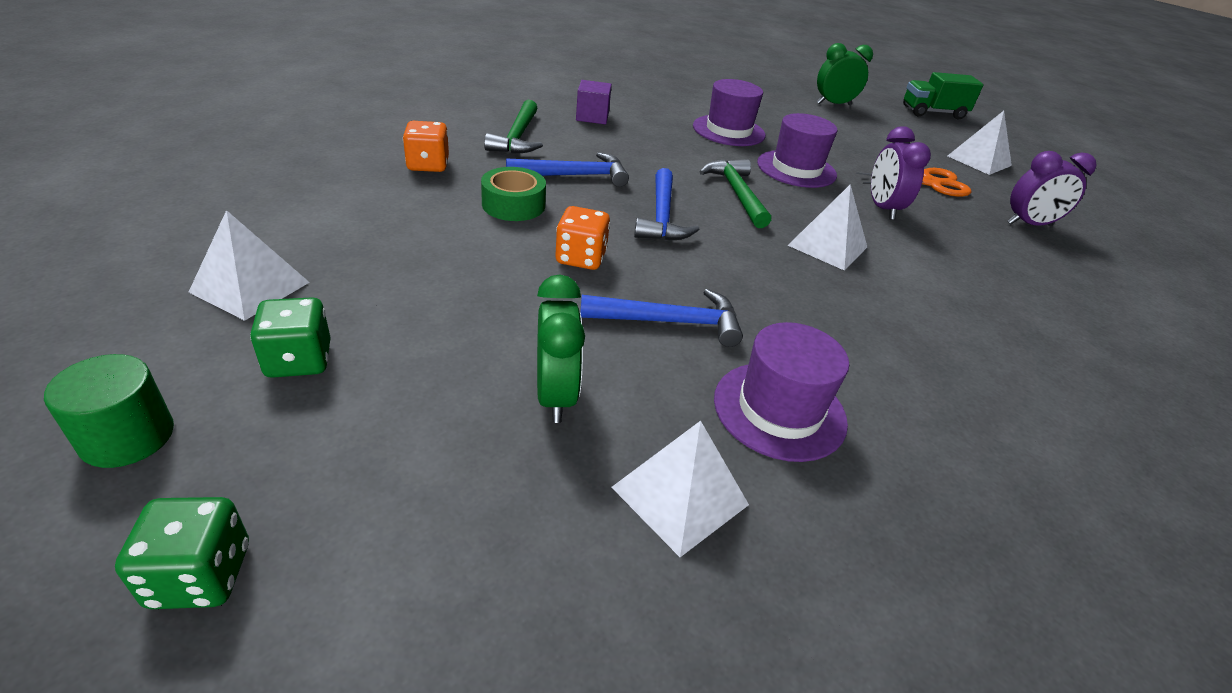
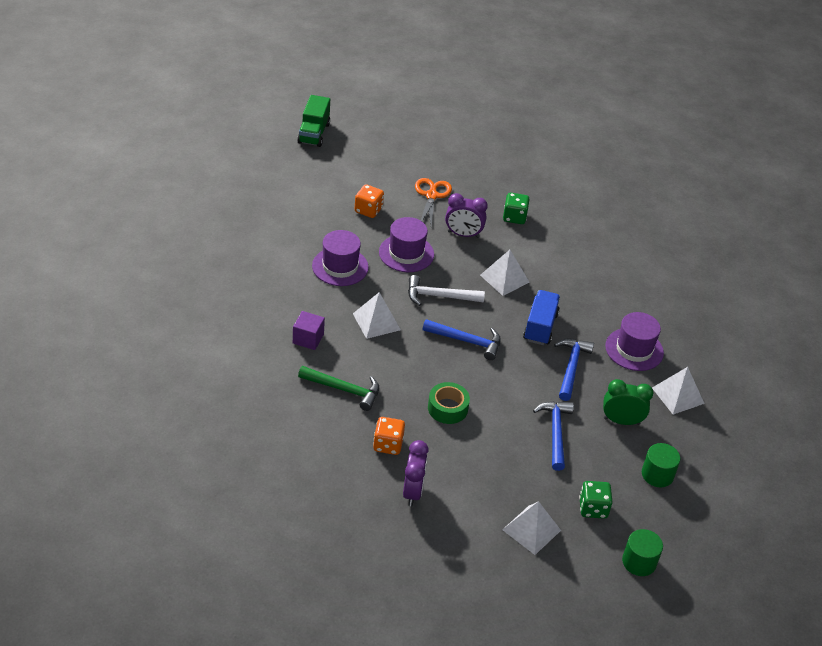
camera: 75 degrees left, 5 degrees up
(200, 575) = (705, 531): green dice -> green dice (514, 217)
(404, 462) = (657, 474): none -> green cylinder
(574, 176) = (409, 371): blue hammer -> blue hammer (555, 433)
(581, 258) = (511, 389): orange dice -> orange dice (368, 210)
(737, 194) = (440, 296): green hammer -> white hammer
(746, 284) = (540, 327): none -> blue truck
(833, 104) = (292, 184): green clock -> none
(979, 160) = (399, 152): white pyramid -> white pyramid (376, 321)
(1029, 224) = (486, 177): purple clock -> purple clock (413, 491)

